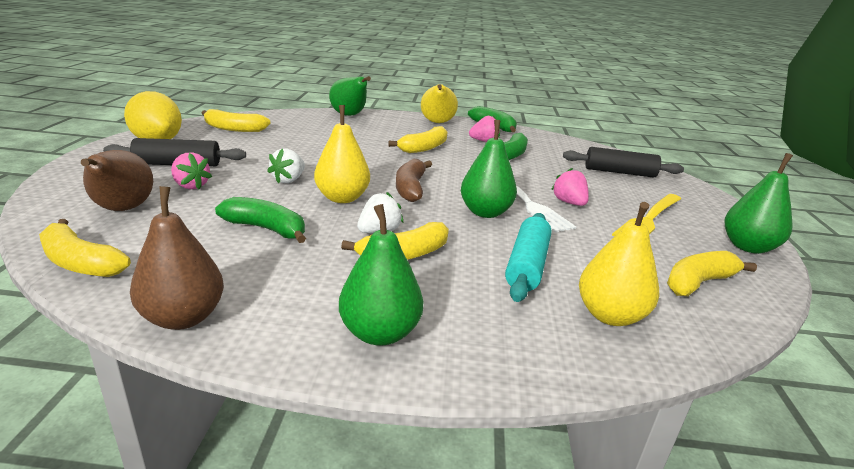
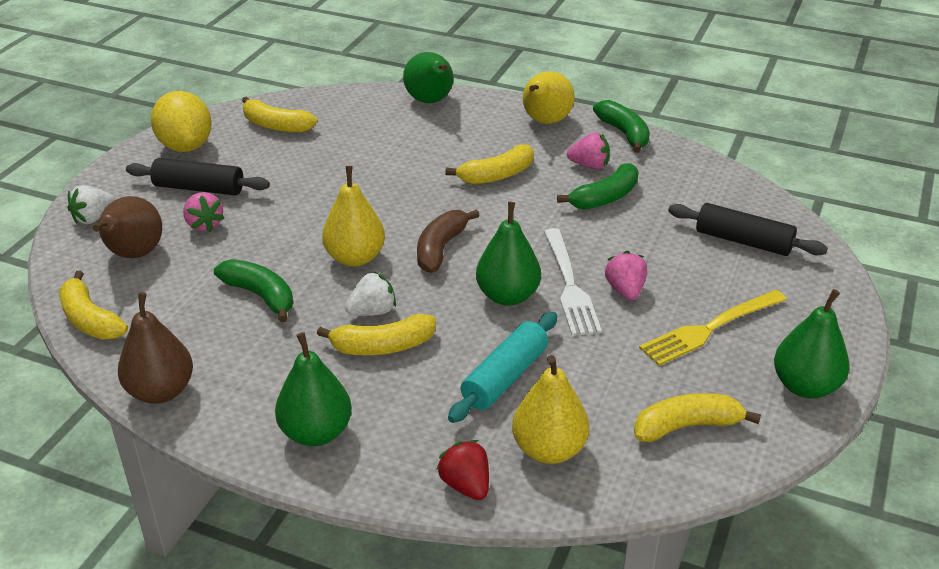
camera: 20 degrees right, 10 degrees up
(288, 180) = (308, 223): white strawberry -> white strawberry (93, 218)
(562, 358) = (466, 485): none -> red strawberry

